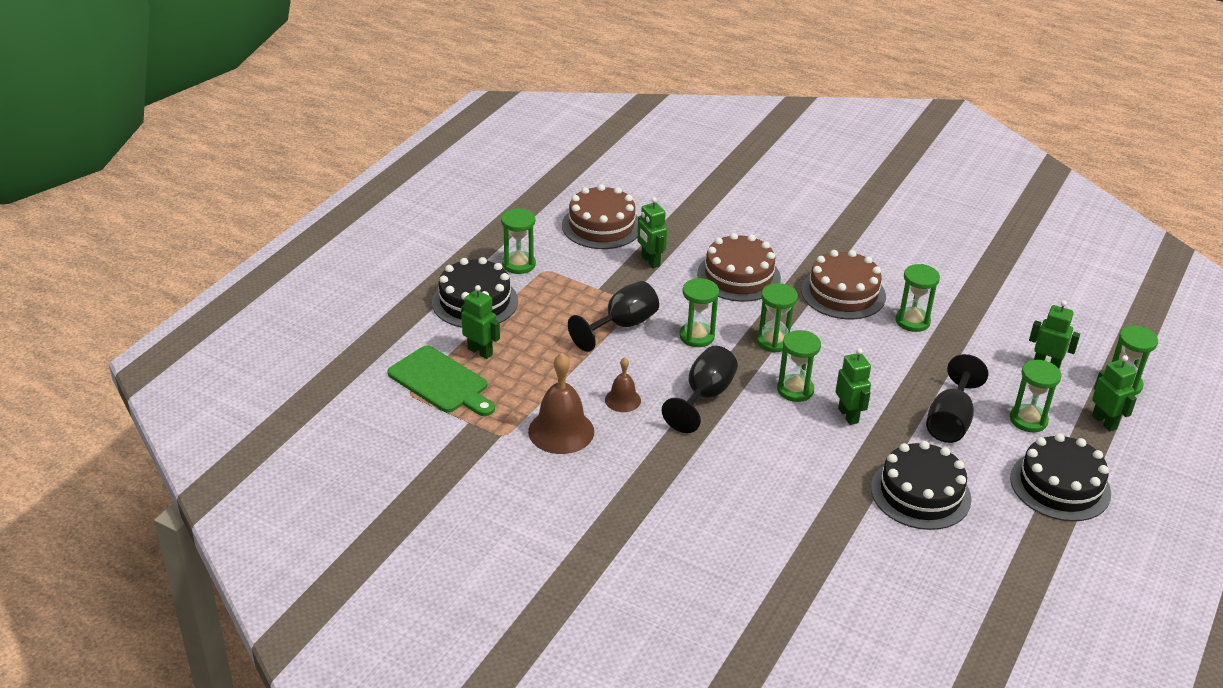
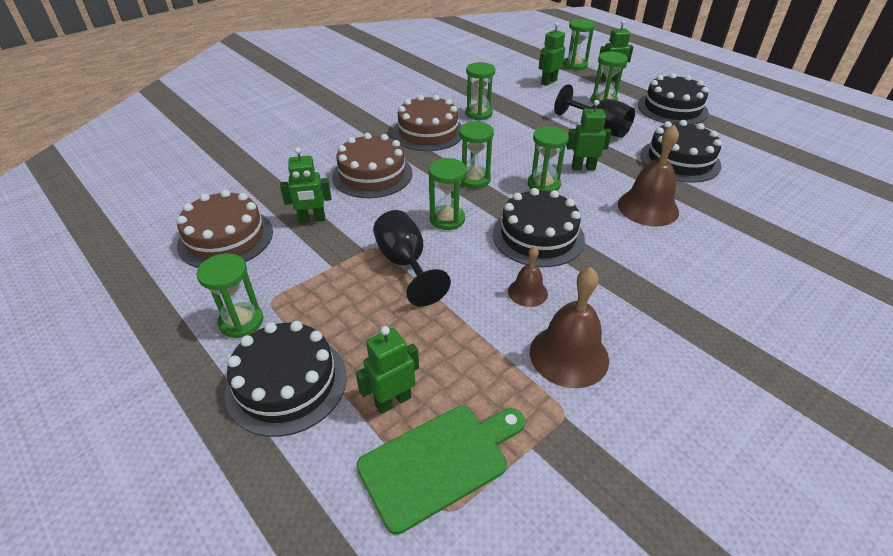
camera: 70 degrees left, 5 degrees up
(704, 396) = (538, 236): black goblet -> black cake
(800, 469) = (648, 207): none -> brown bell

